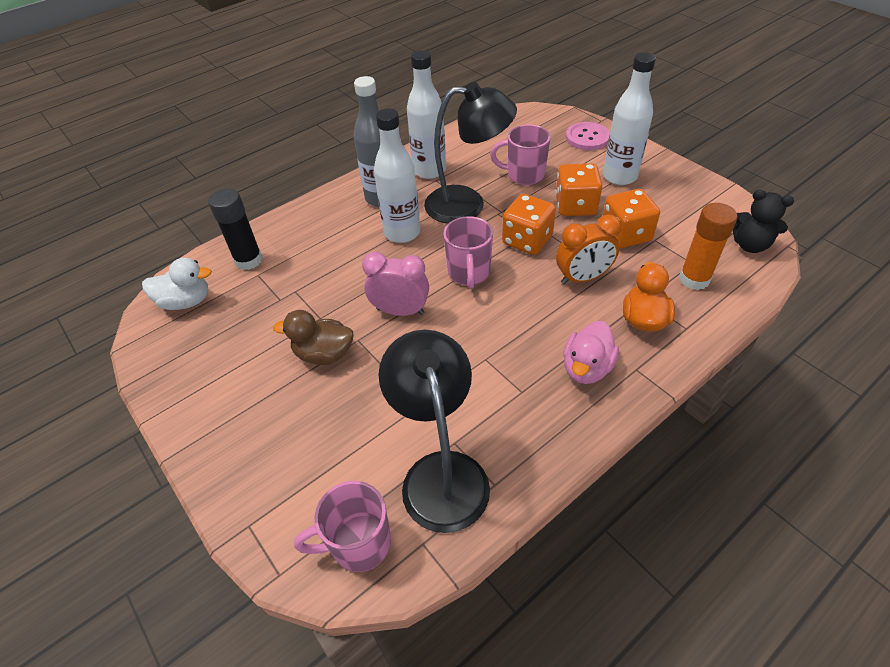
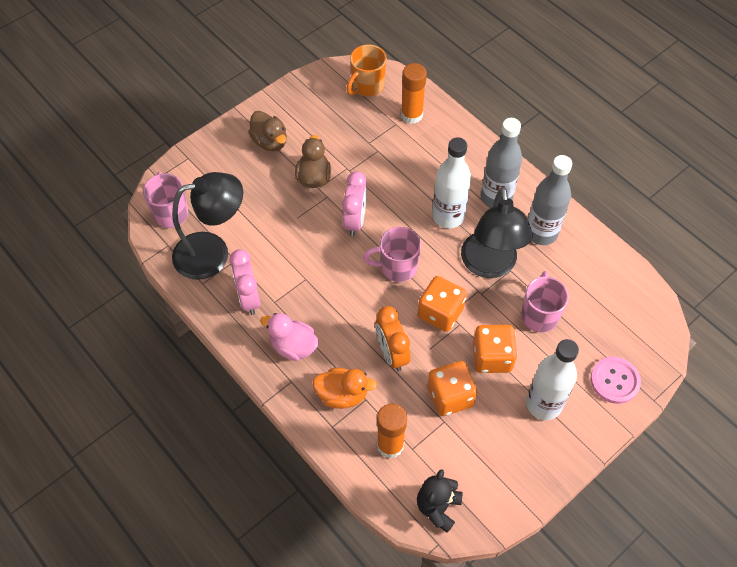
camera: 85 degrees right, 10 degrees up
(186, 301) = (367, 86): white duck -> orange mug
(248, 260) = (411, 115): black glue stick -> orange glue stick
(248, 407) = (270, 142): none -> brown duck
(429, 170) = (541, 233): white bottle -> grey bottle
(518, 421) = (248, 298): none -> pink clock

